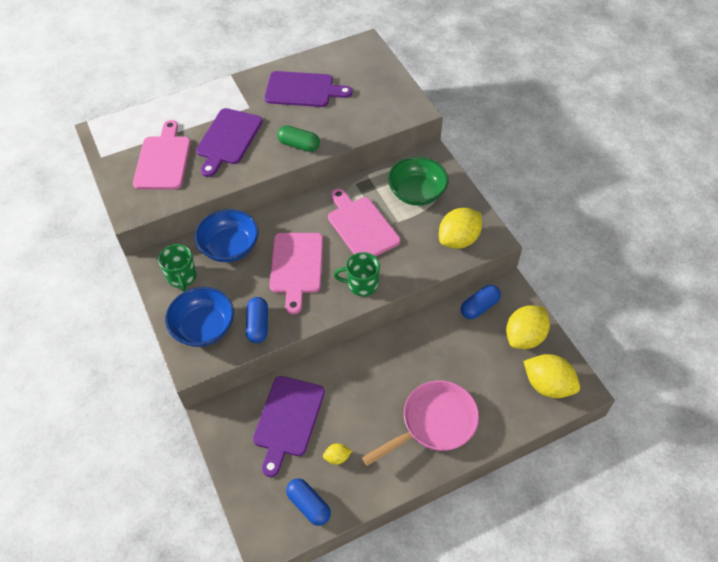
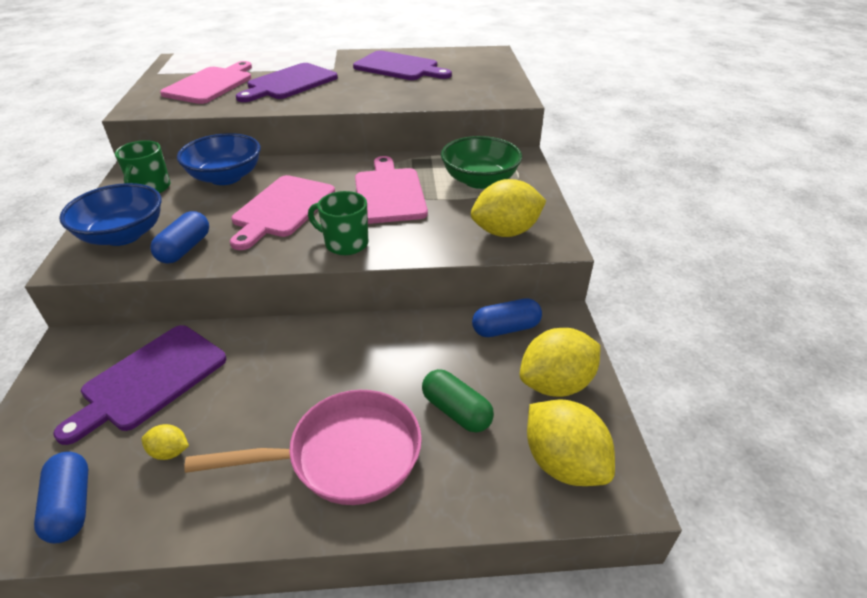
camera: 20 degrees right, 15 degrees down
(299, 145) = (358, 98): green capsule -> green capsule (456, 411)

